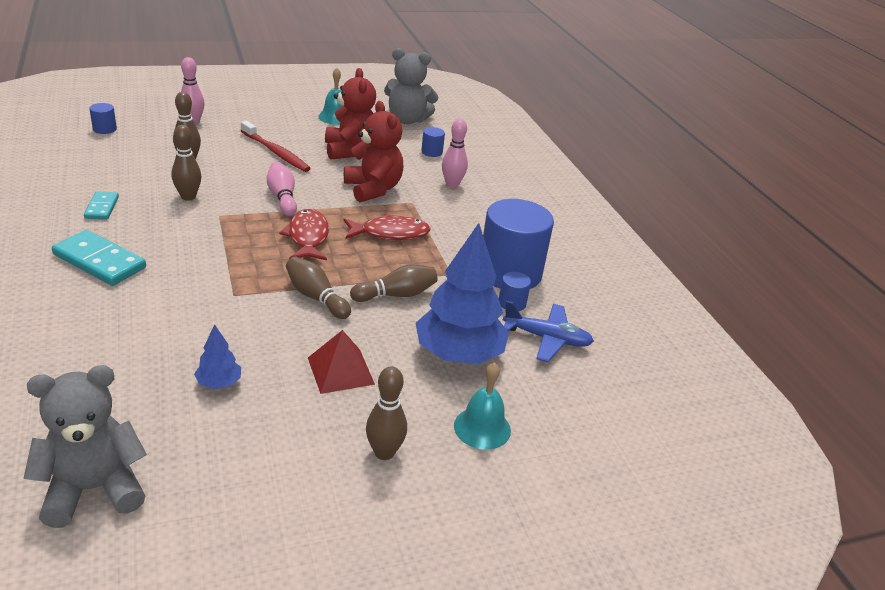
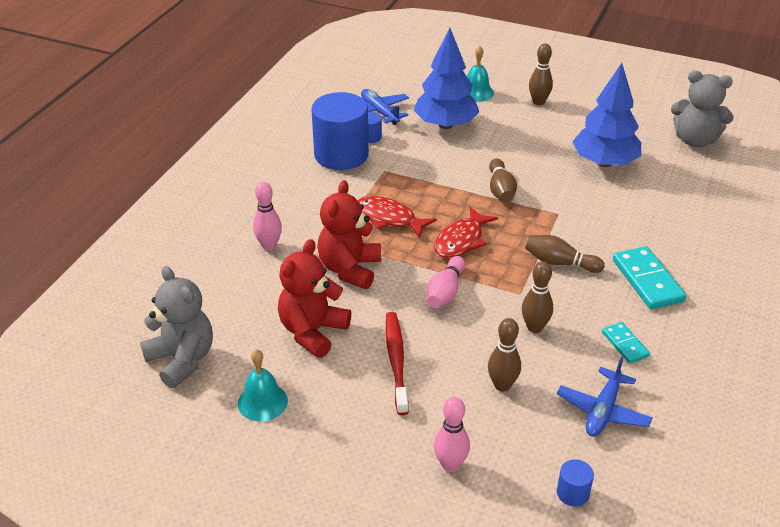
camera: 135 degrees left, 5 degrees up
(102, 167) = (603, 411): none -> blue plane
(102, 207) = (625, 344): turquoise domino -> turquoise domino turned 60 degrees counterclockwise
(219, 383) = (604, 162): blue tree -> blue tree, size x2.23
(341, 370) = (526, 143): red pyramid -> none
(396, 295) = (442, 171): brown bowling pin -> brown bowling pin (560, 263)
(432, 152) = (228, 295): blue cylinder -> none

